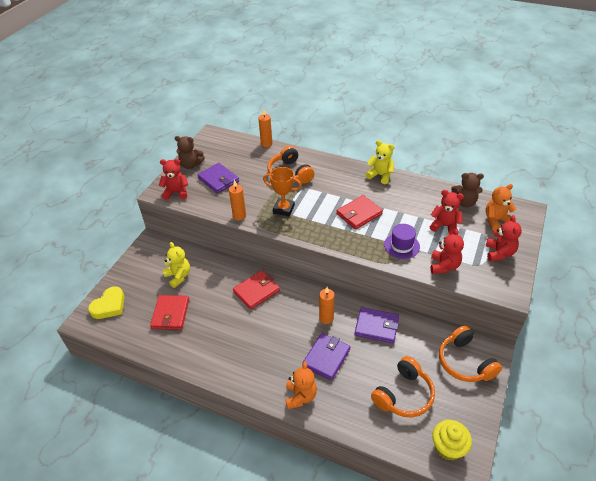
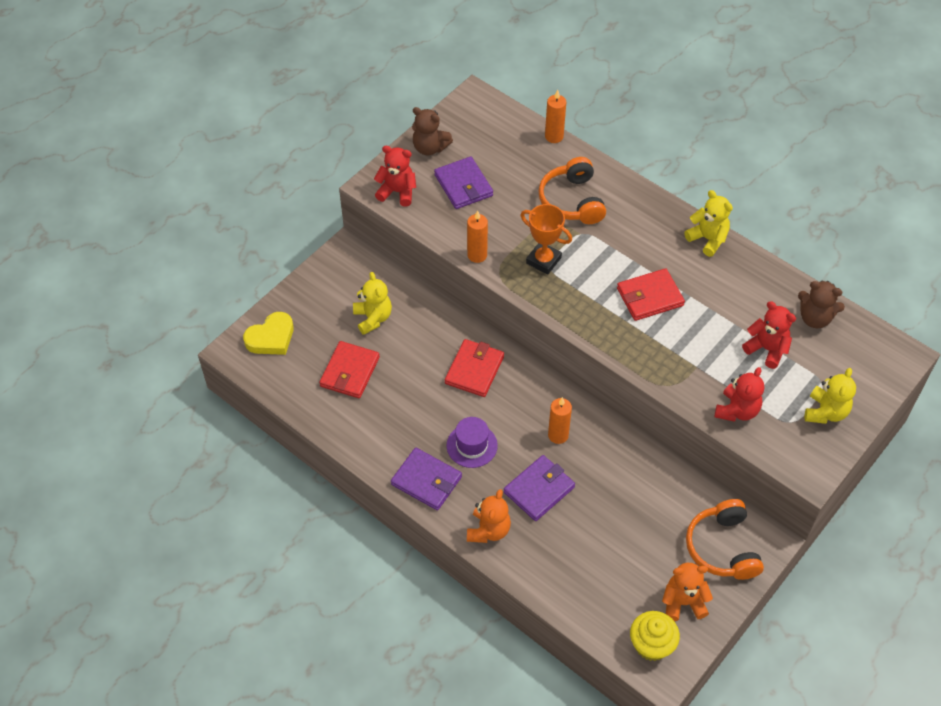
camera: 15 degrees right, 10 degrees up
(256, 291) = (474, 370): red wallet -> red wallet turned 45 degrees counterclockwise
(376, 327) = (622, 466): purple wallet -> purple wallet (426, 481)
(401, 245) = (691, 363): purple hat -> purple hat (472, 445)
(404, 395) = (622, 566): orange headphones -> none
(496, 220) = (847, 360): orange teddy bear -> orange teddy bear (683, 602)
(499, 253) = (825, 412): red teddy bear -> yellow teddy bear

